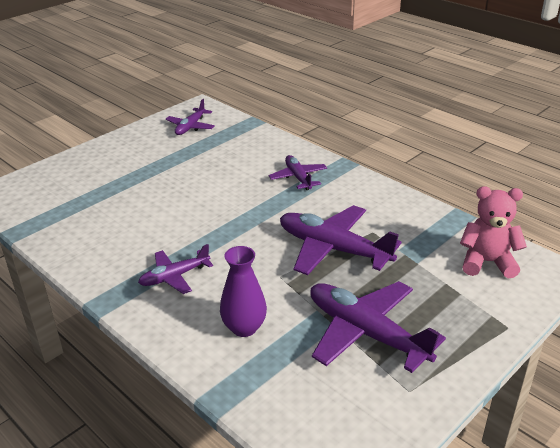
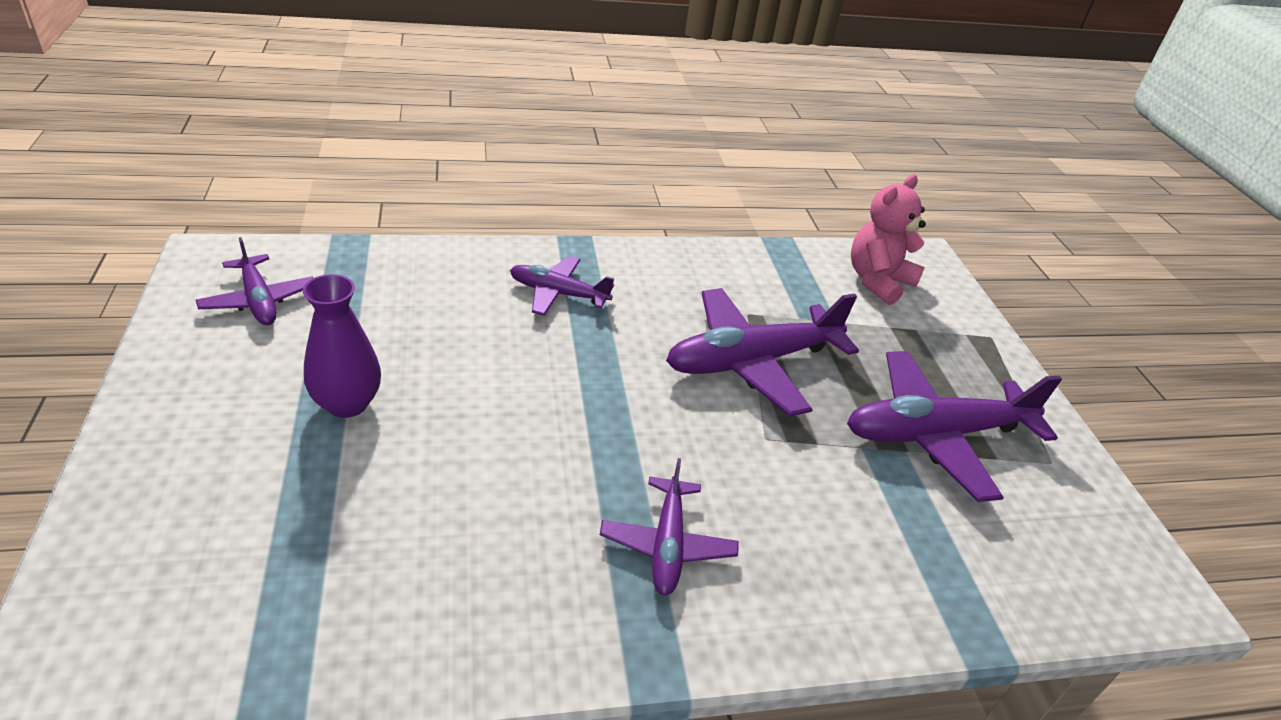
camera: 60 degrees left, 5 degrees up
(244, 327) = (850, 534): purple vase -> purple vase (347, 403)

